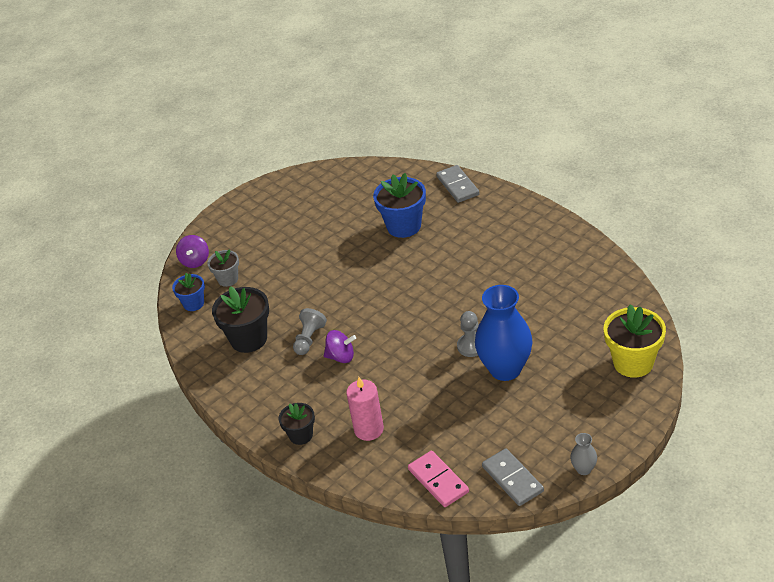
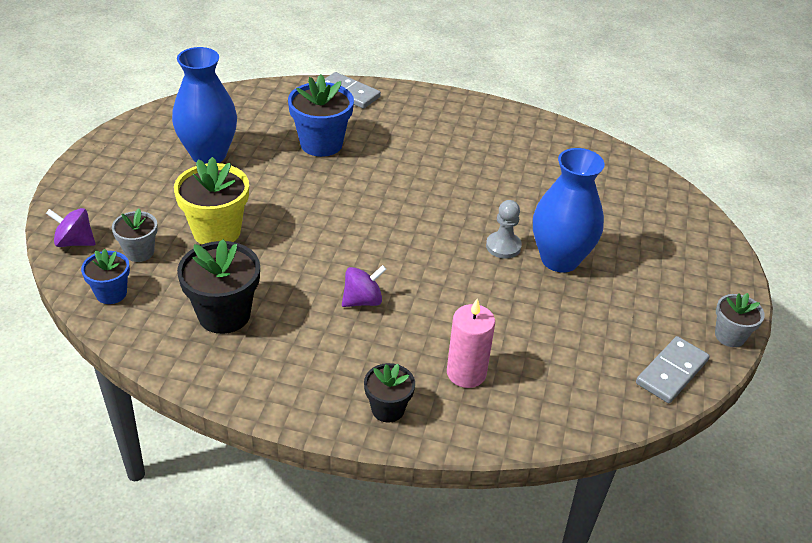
camera: 40 degrees left, 0 degrees up
(195, 261) = (75, 242): purple spinning top -> purple spinning top turned 135 degrees clockwise
(309, 339) = (305, 292): grey pawn -> none
(319, 216) = (209, 154): none -> blue vase
(438, 480) = (596, 403): pink domino -> none
(512, 479) = (671, 372): grey domino -> grey domino turned 75 degrees counterclockwise
(583, 469) = (730, 336): grey vase -> grey flower pot
(633, 363) = (676, 217): yellow flower pot -> yellow flower pot (216, 231)

